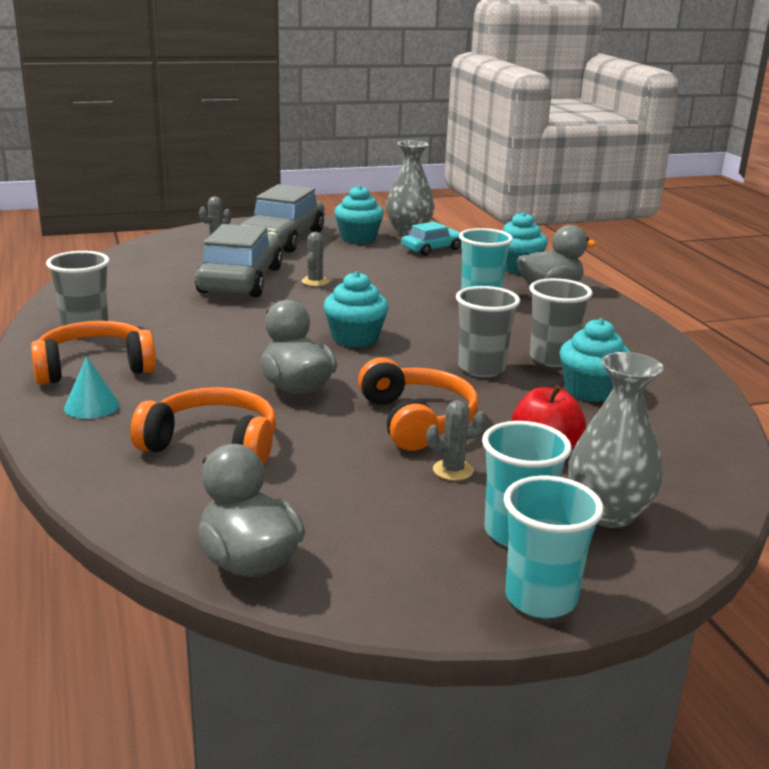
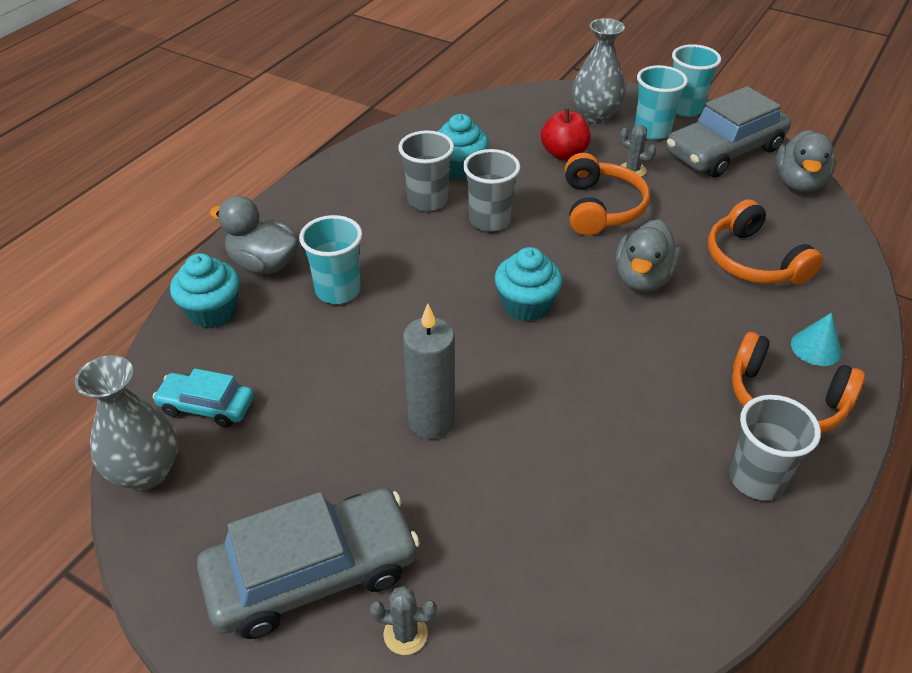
camera: 130 degrees left, 20 degrees up
(241, 280) = (502, 481): grey car -> grey car (724, 151)
(315, 281) = (431, 421): grey cactus -> grey candle
(358, 238) = (227, 500): turquoise cupcake -> none
(417, 420) = (601, 208): orange headphones -> orange headphones turned 150 degrees clockwise

